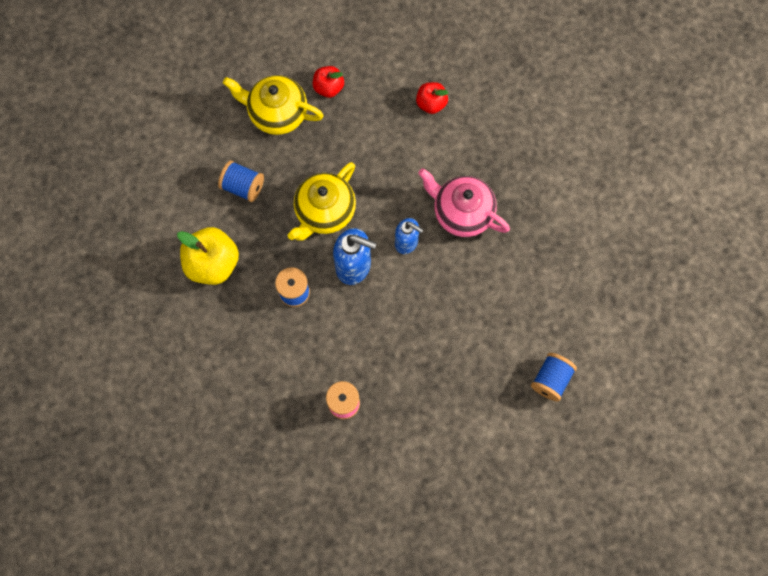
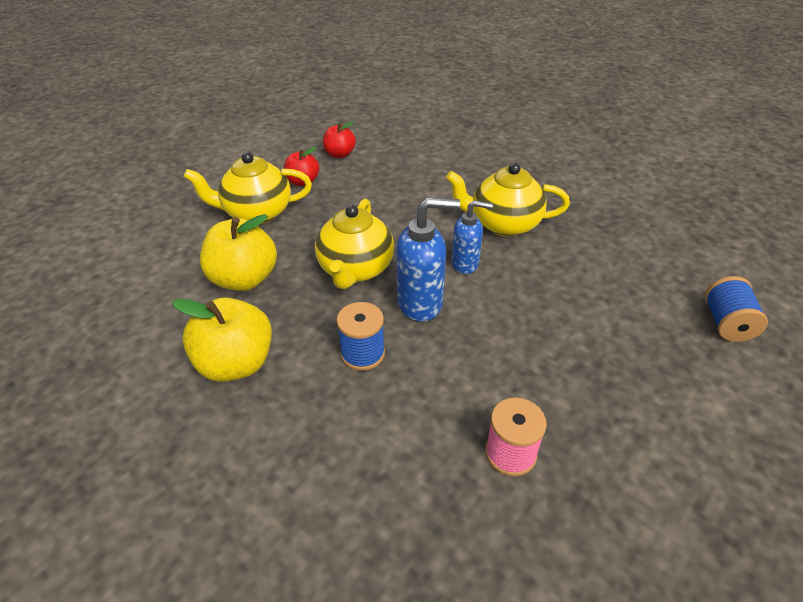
camera: 25 degrees left, 30 degrees down
(243, 186) = (244, 279): blue spool -> yellow apple
(431, 103) = (412, 164): red apple -> red apple (339, 154)
(461, 213) = (503, 224): pink teapot -> yellow teapot

